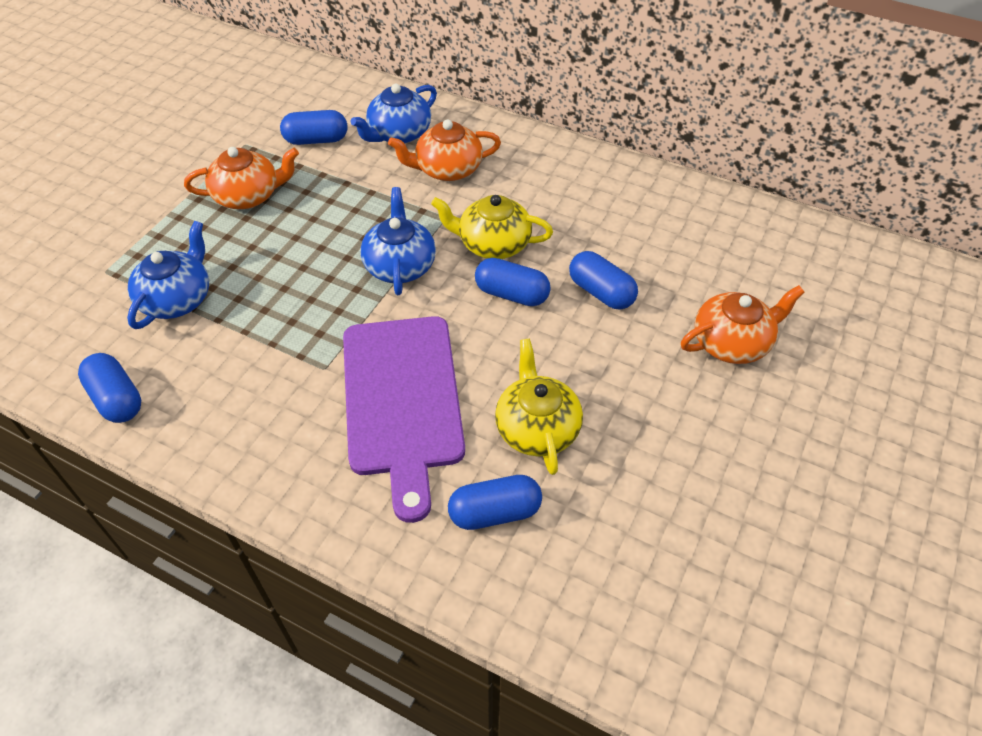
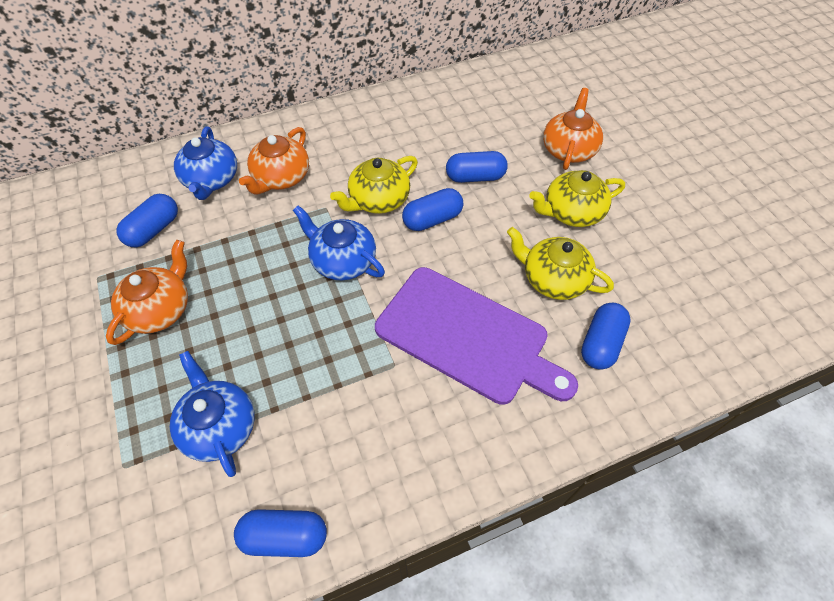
camera: 50 degrees left, 5 degrees up
(643, 394) = (571, 212): none -> yellow teapot

